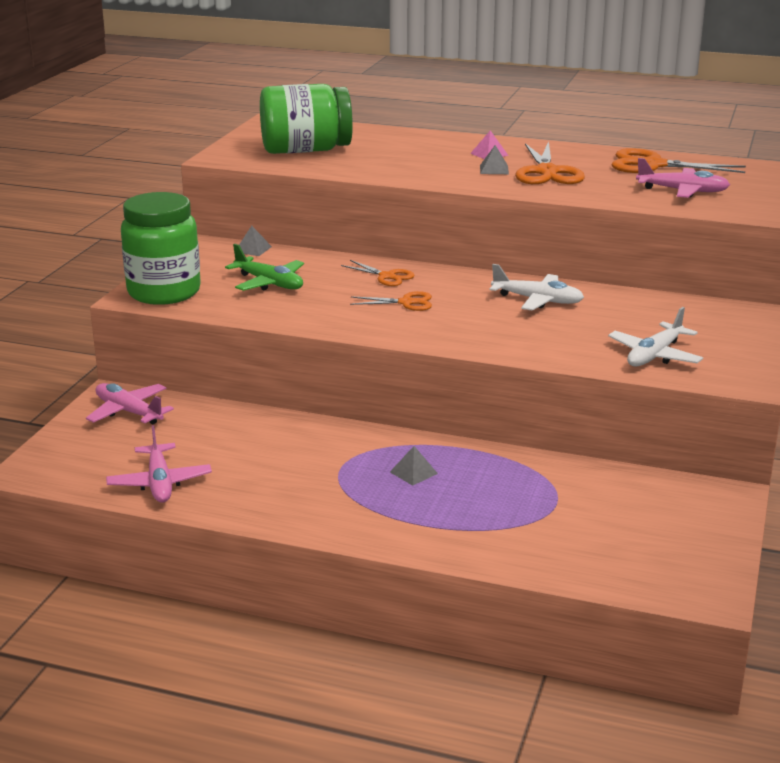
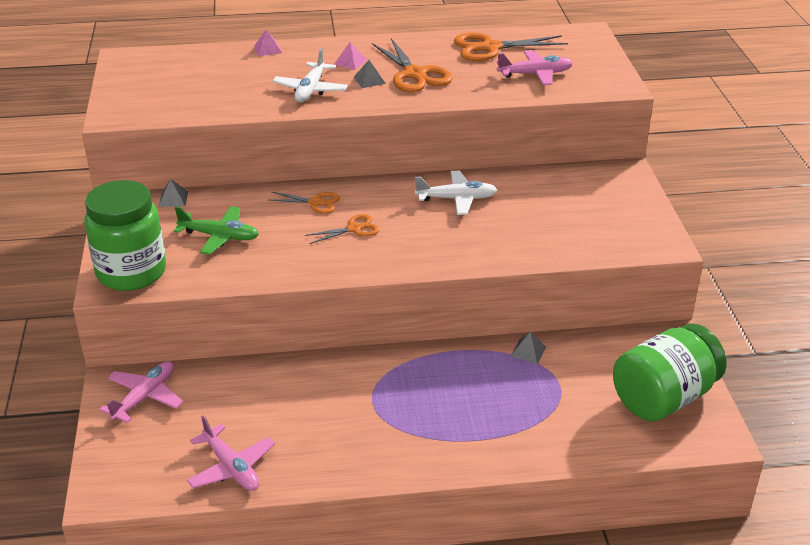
camera: 25 degrees left, 10 degrees up
(128, 412) = (145, 397): pink plane -> pink plane turned 105 degrees clockwise
(305, 150) = (186, 90): green jar -> green jar (664, 397)
(413, 472) = (433, 388): grey pyramid -> grey pyramid (528, 351)
(415, 134) = (268, 49): none -> pink pyramid
(654, 355) = (584, 236): white plane -> white plane (310, 90)

